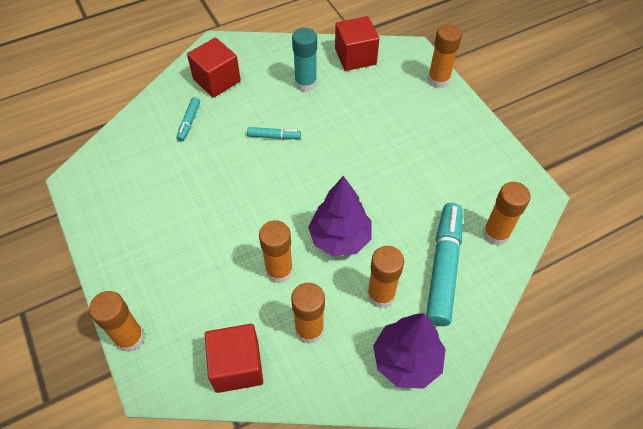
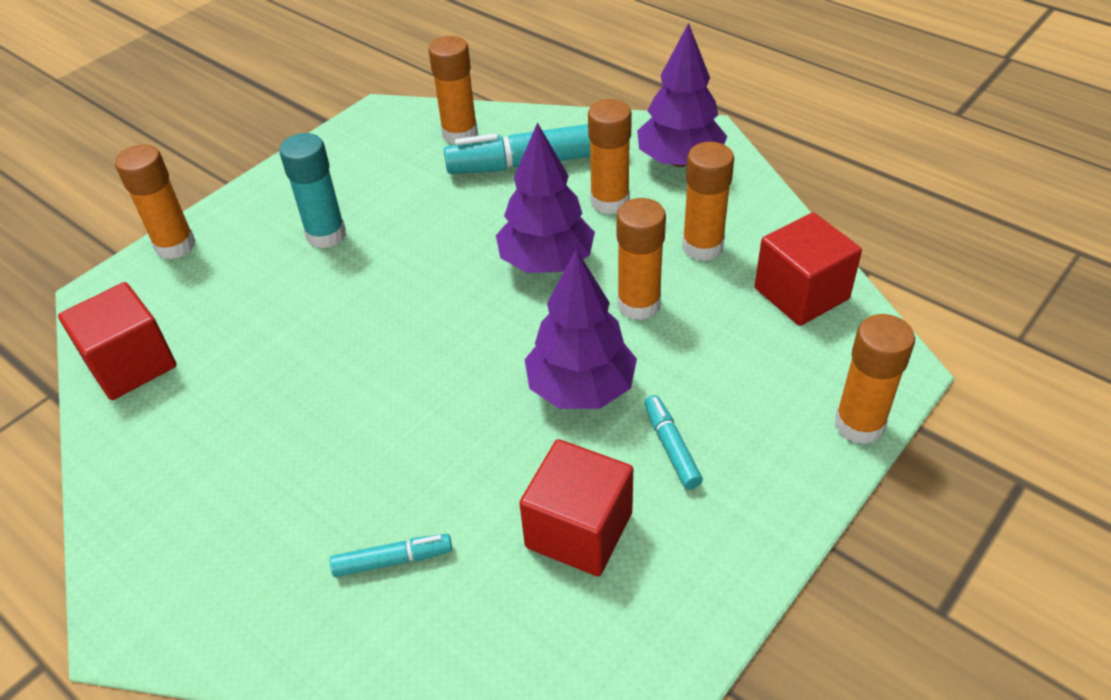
camera: 110 degrees left, 10 degrees down
(217, 80) = (252, 567): red cube -> red cube (579, 530)
(235, 219) = (581, 389): none -> purple tree
(274, 136) = (380, 407): turquoise marker -> turquoise marker (671, 447)
(306, 83) = (225, 412): turquoise glue stick -> turquoise glue stick (326, 235)

